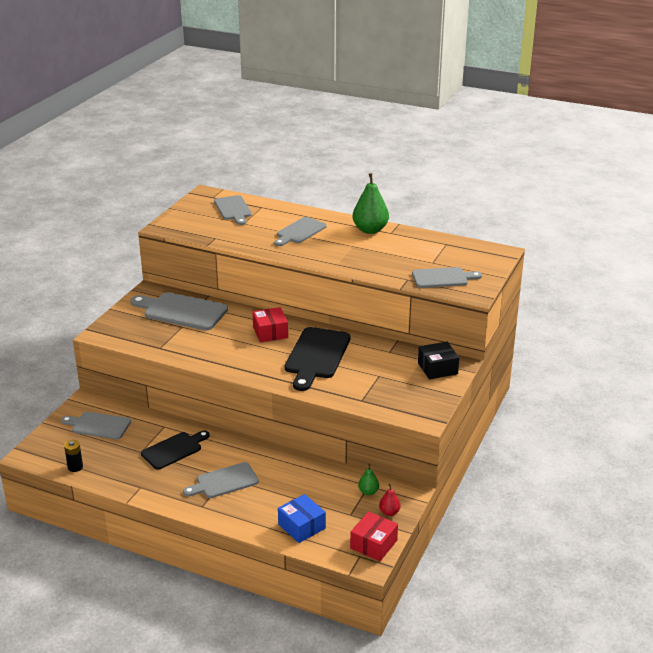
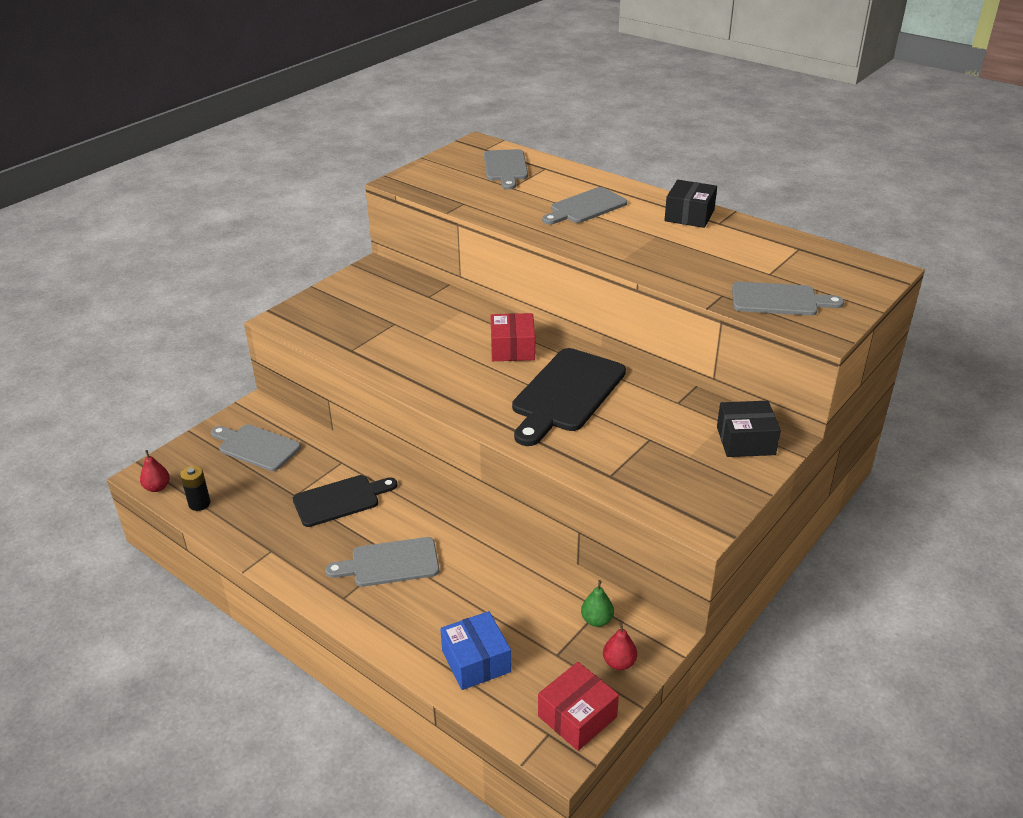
camera: 15 degrees right, 5 degrees up
(39, 462) = (157, 487): none -> red pear
(182, 311) = (403, 302): grey cutting board -> none
(370, 230) = (689, 215): green pear -> black box

